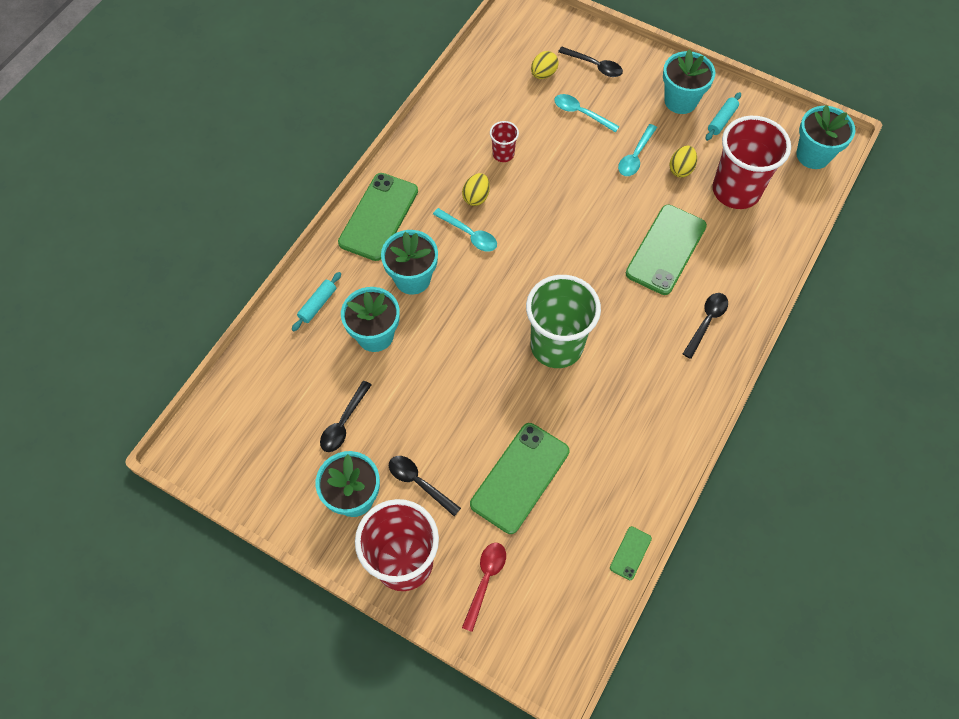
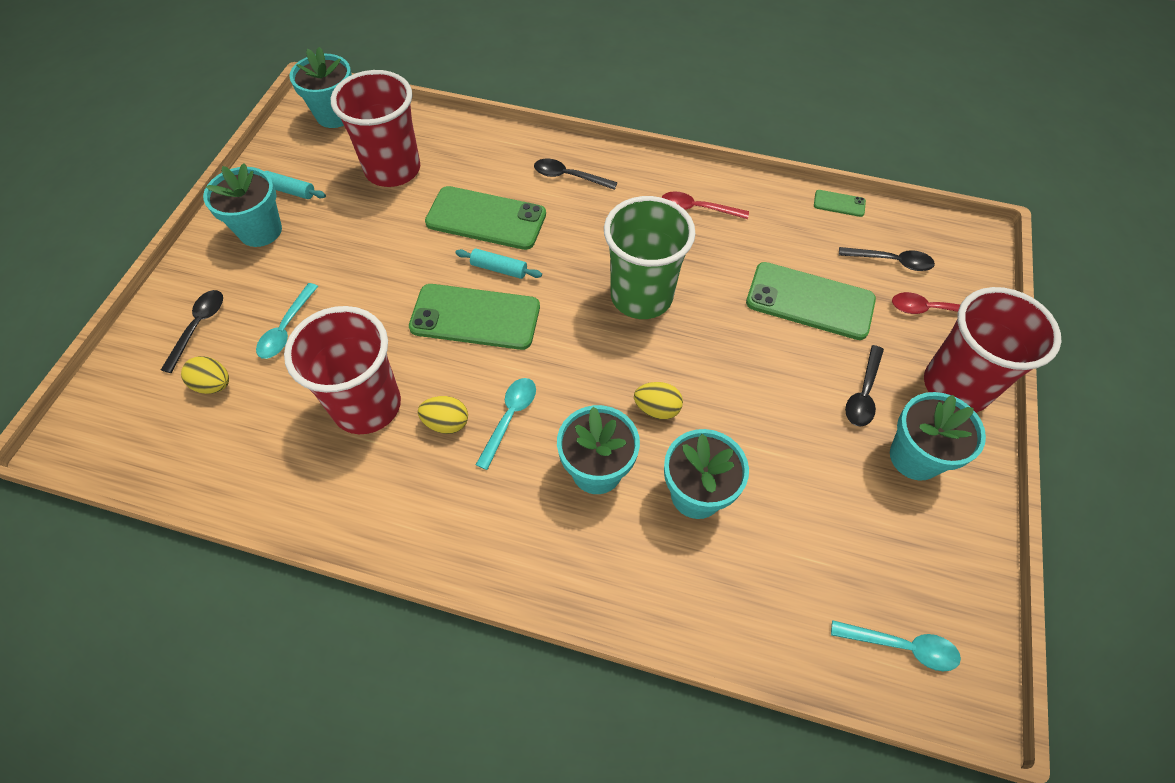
camera: 105 degrees left, 5 degrees down
(318, 304) = (676, 586): turquoise rolling pin -> turquoise rolling pin (499, 269)
(344, 423) = (831, 496): black spoon -> black spoon (891, 261)
(379, 217) = (505, 544): green phone -> green phone (475, 317)
(503, 154) = (367, 406): red cup -> red cup, size x2.19
(635, 156) = (354, 262): turquoise spoon -> turquoise spoon (902, 646)
(647, 419) = (697, 209): none -> red spoon
(681, 169) = (368, 218): yellow egg -> yellow egg (657, 409)

